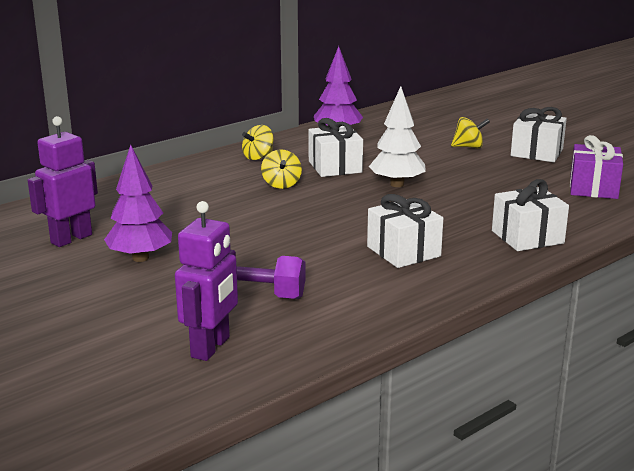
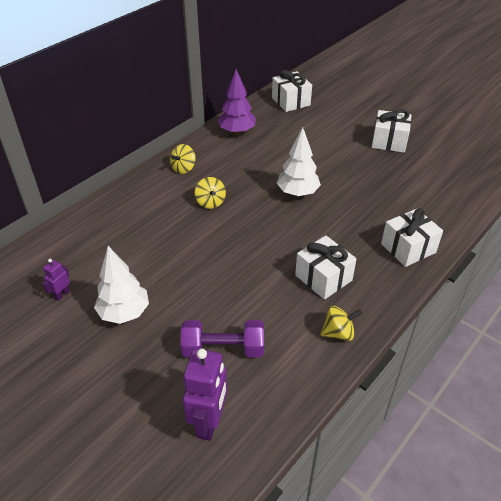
camera: 10 degrees left, 20 degrees up
(71, 239) = (62, 294): purple robot -> purple robot, size x0.50
(140, 258) = (124, 313): purple tree -> white tree
(335, 167) = (245, 175): white gift -> white gift (291, 101)
(469, 147) = (338, 139): yellow spinning top -> yellow spinning top (338, 333)
(593, 188) = (439, 181): purple gift -> none

